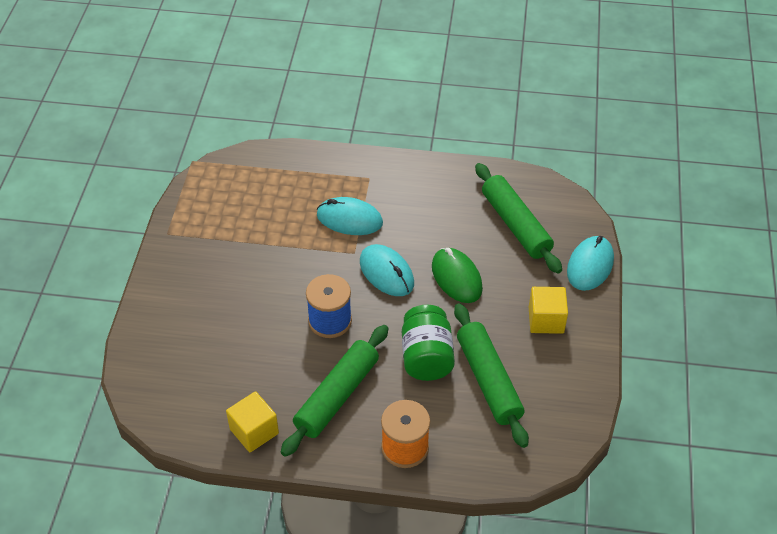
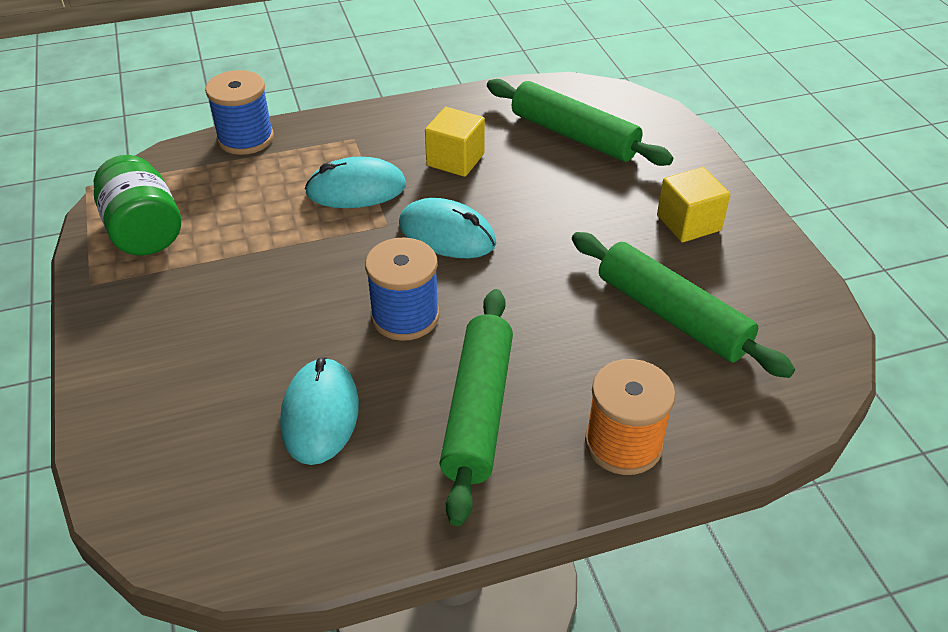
camera: 25 degrees left, 5 degrees down
(254, 431) = (380, 510): yellow cube -> yellow cube (455, 160)
(301, 155) = (245, 139): none -> blue spool
(426, 357) = (570, 316): green jar -> green jar (144, 231)
(456, 277) = (543, 212): green mouse -> none
(590, 265) = (693, 151): turquoise mouse -> turquoise mouse (320, 414)

